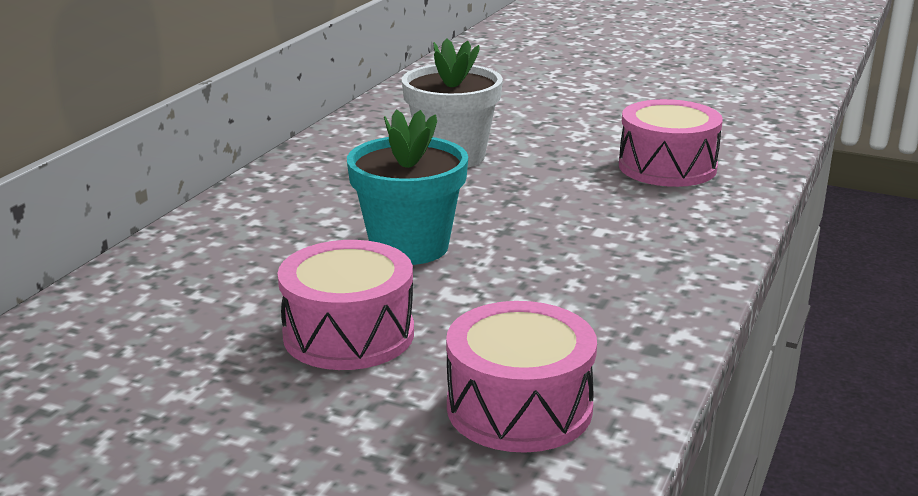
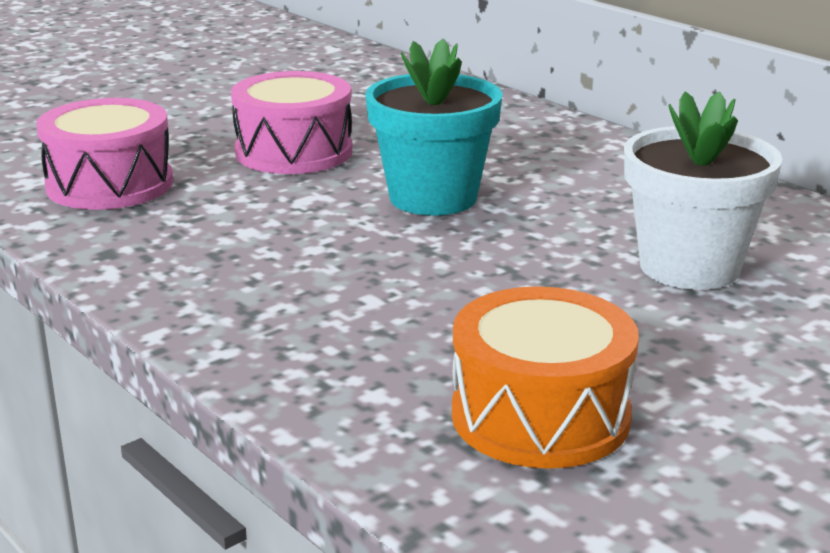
camera: 115 degrees right, 0 degrees up
(667, 167) = (540, 416): pink drum -> orange drum

